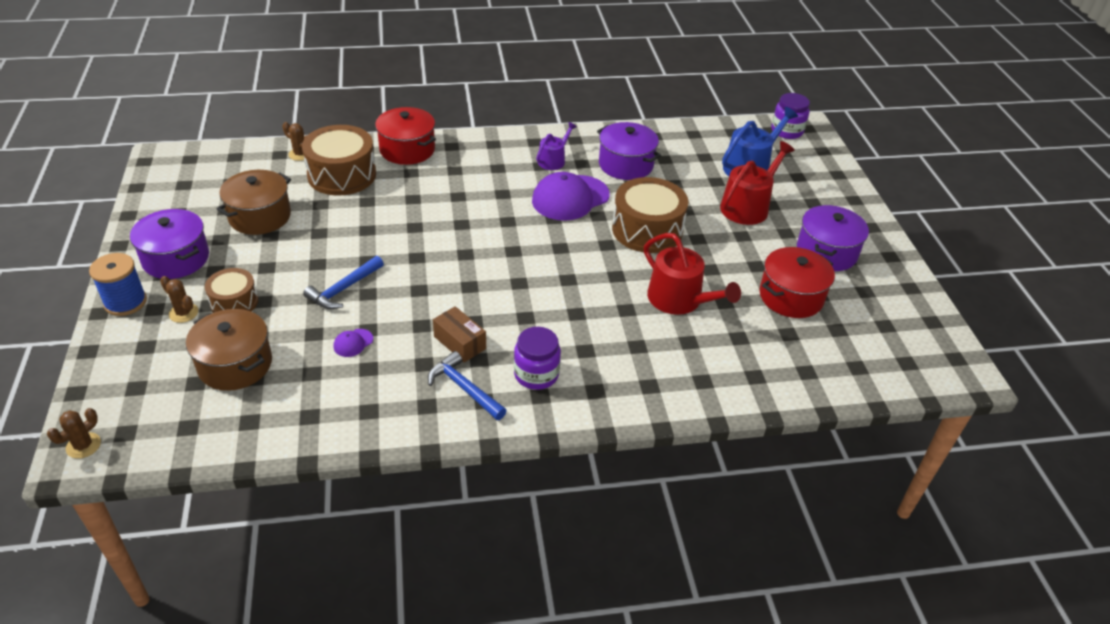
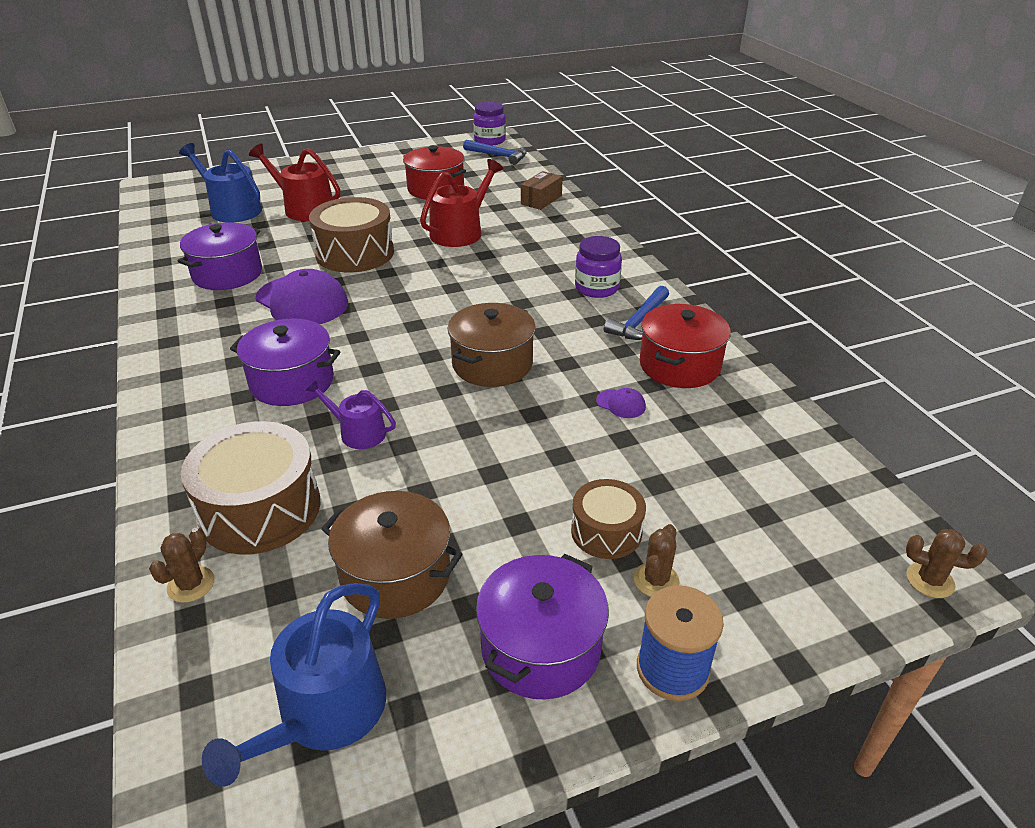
camera: 100 degrees left, 5 degrees down
(194, 189) = (324, 713): none -> blue watering can
(235, 364) = (713, 489): brown pot -> brown pot (492, 364)
(343, 289) = (534, 435): blue hammer -> blue hammer (499, 156)
(407, 149) = (182, 453): red pot -> red pot (679, 365)
(460, 342) = (579, 334): brown box -> brown box (541, 200)
(553, 160) = (216, 321): purple watering can -> purple watering can (358, 432)
(787, 131) = (160, 194): purple jar -> purple jar (489, 140)
(826, 252) = (369, 177): purple pot -> purple pot (292, 382)

